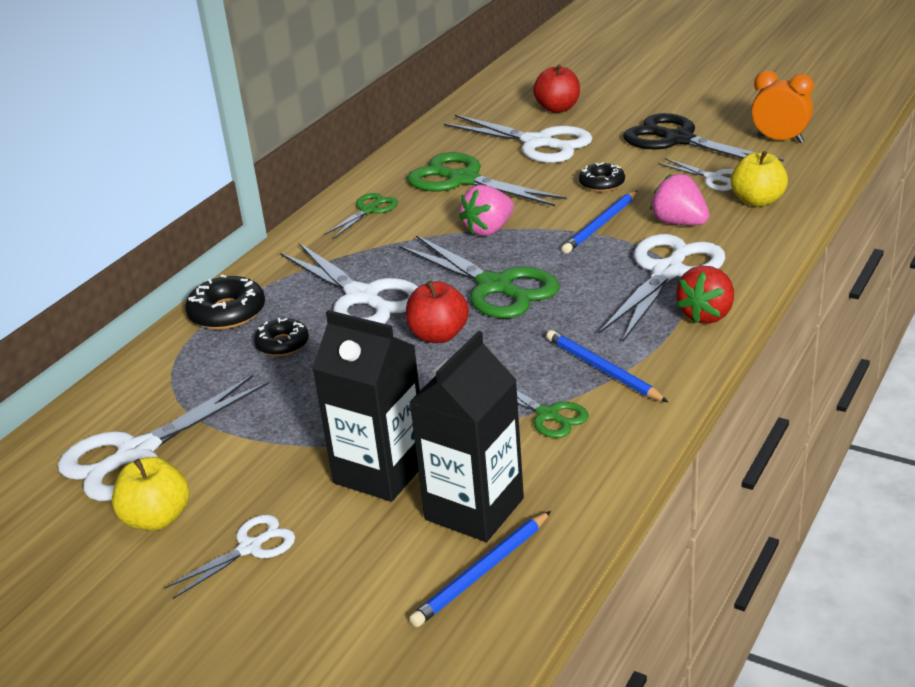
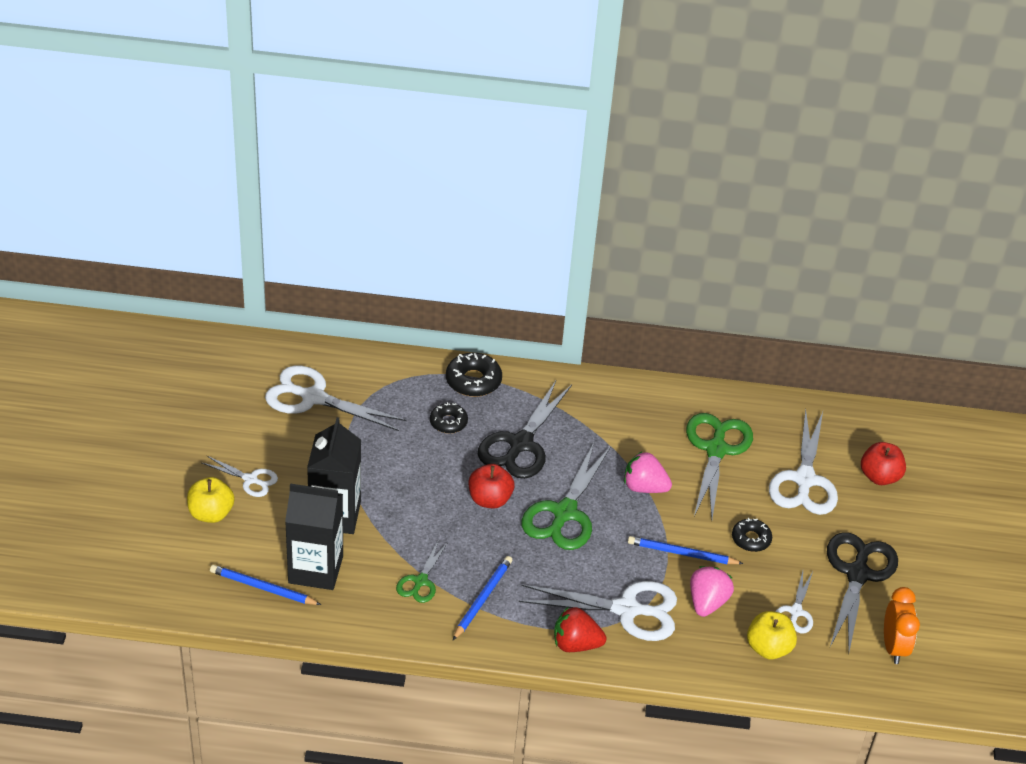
camera: 60 degrees right, 10 degrees up
(157, 519) = (261, 430): yellow apple -> yellow apple (211, 514)
(362, 297) = (520, 444): white scissors -> black scissors
(369, 210) = (642, 408): green scissors -> none

